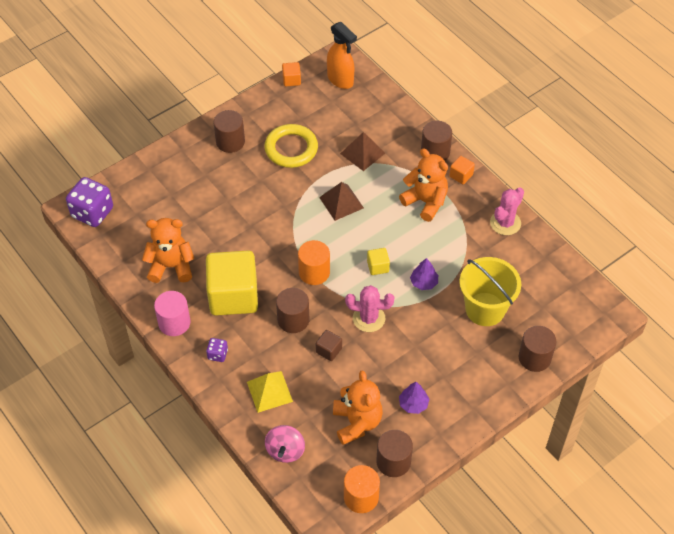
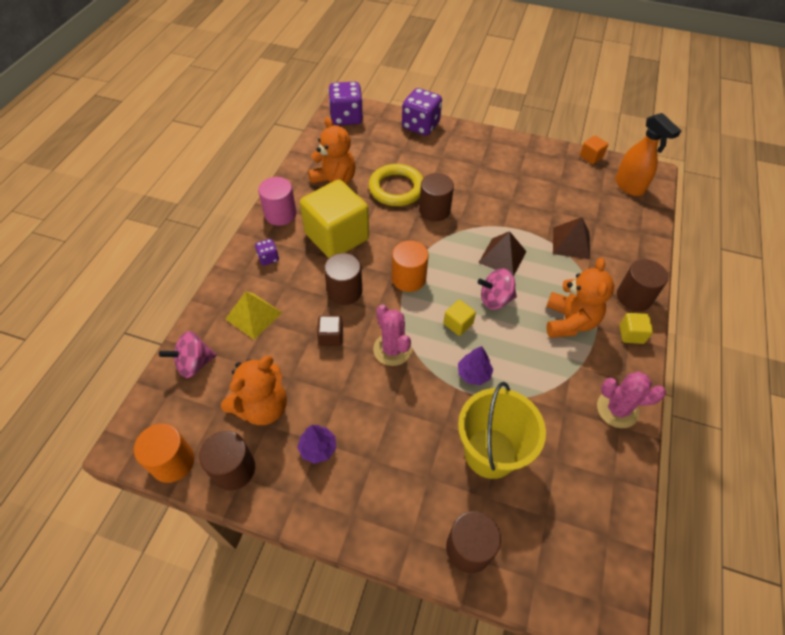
camera: 55 degrees right, 0 degrees up
(154, 166) = (420, 126): none -> purple dice
(230, 142) = (488, 154): brown cylinder -> brown cylinder (434, 210)
(291, 149) = (522, 193): yellow ring -> yellow ring (396, 188)
(340, 80) = (629, 186): orange spray bottle -> orange spray bottle turned 45 degrees counterclockwise
(374, 231) = (495, 299): none -> pink spinning top
(461, 175) = (631, 334): orange cube -> yellow cube

